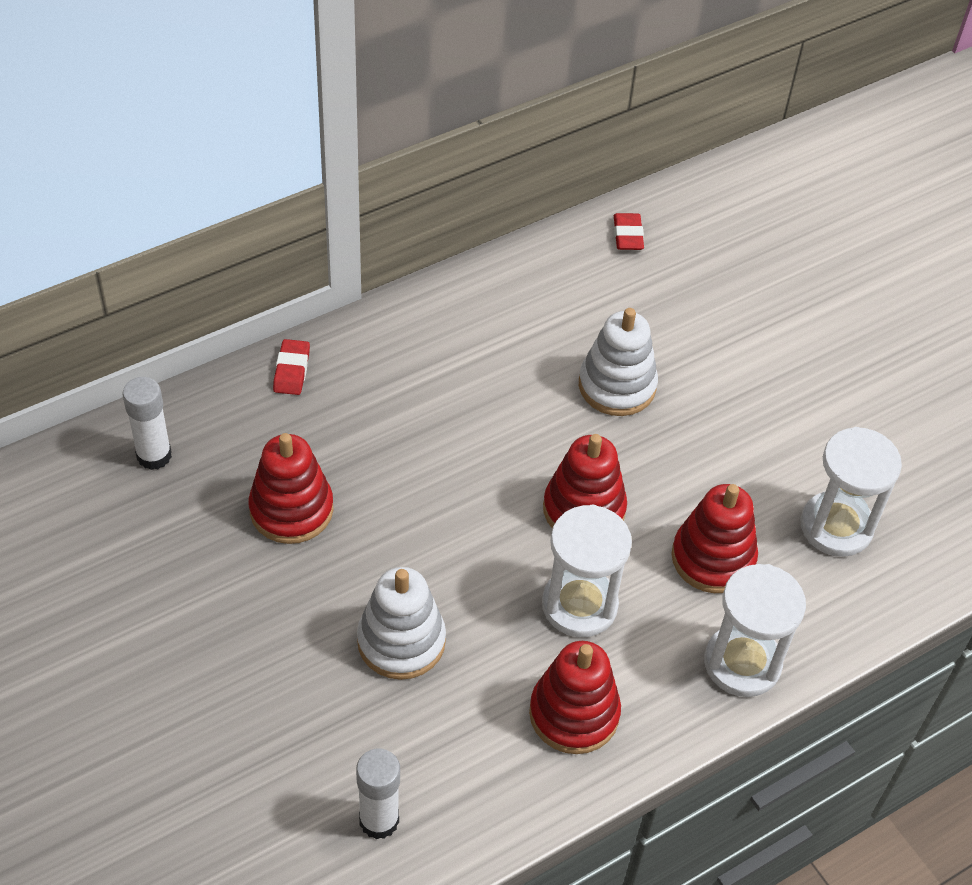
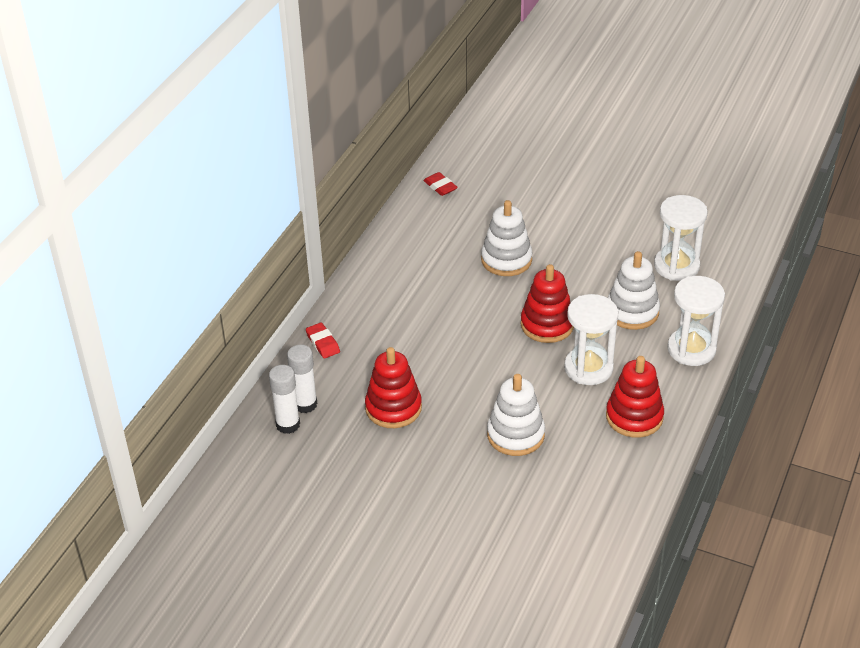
camera: 30 degrees left, 10 degrees down
(379, 820) = (587, 519): white glue stick -> white glue stick (305, 404)
(713, 558) = (632, 312): red stacking toy -> white stacking toy

